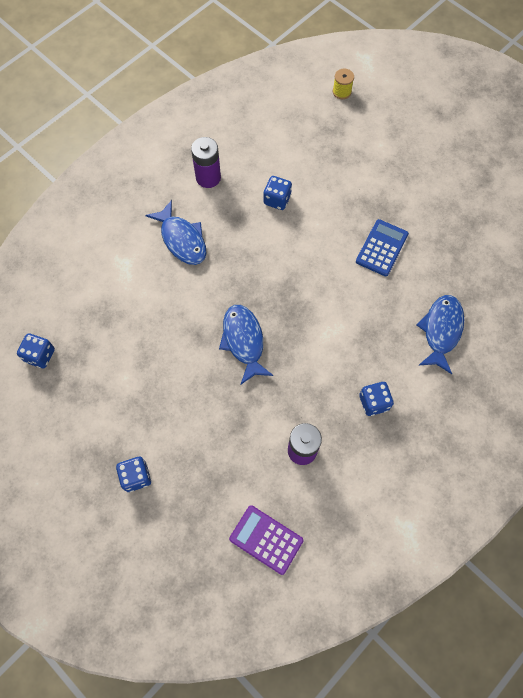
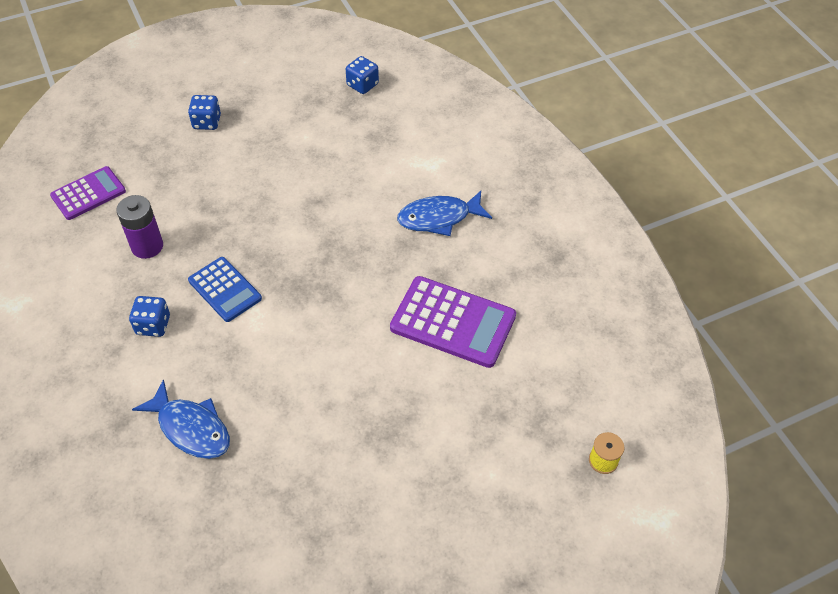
camera: 110 degrees right, 15 degrees down
(208, 177) = (513, 264): purple battery -> none
(244, 341) = (289, 235): blue fish -> none
(277, 200) = (453, 322): blue dice -> purple calculator
(382, 248) = (332, 409): blue calculator -> blue calculator (225, 289)

